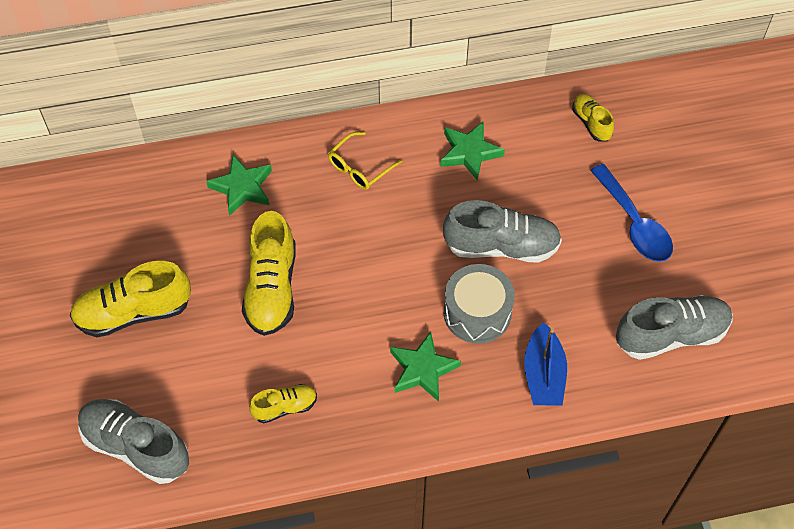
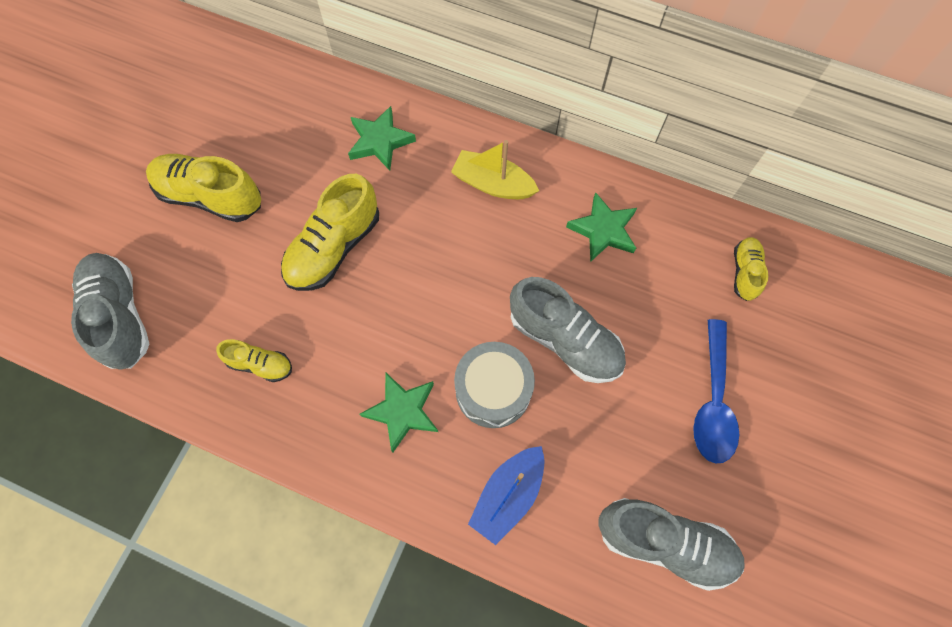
camera: 35 degrees right, 10 degrees up
(359, 167) = (493, 184): yellow glasses -> yellow boat

